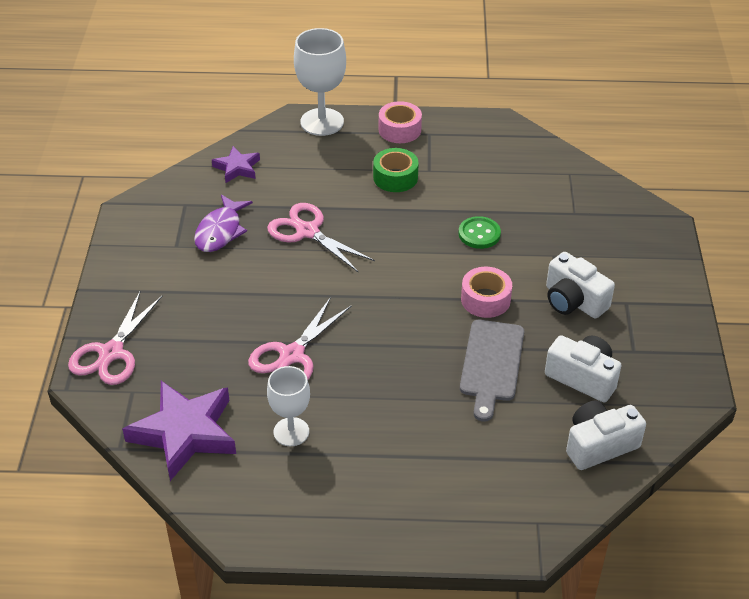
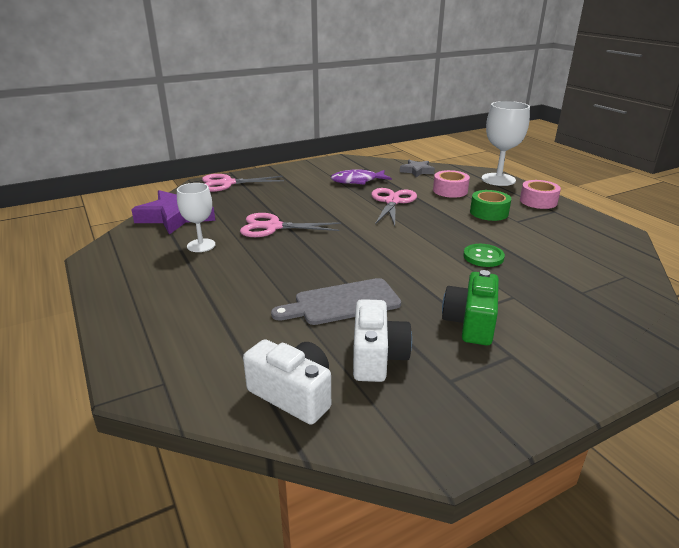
camera: 60 degrees right, 15 degrees down
(237, 168) = (417, 171): purple star -> grey star
(485, 299) = (414, 279): pink tape -> pink tape (450, 191)
(573, 301) = (470, 323): white camera -> green camera

